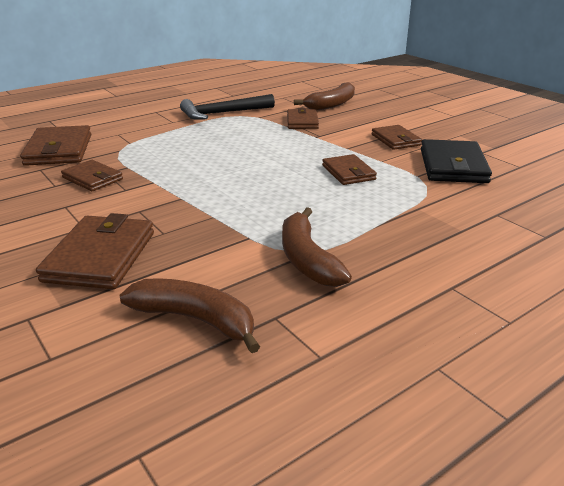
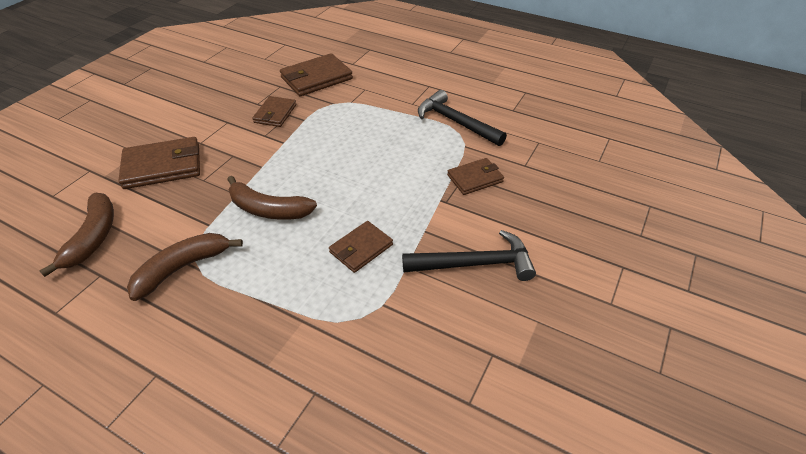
camera: 65 degrees right, 15 degrees up
(331, 104) = (548, 184): brown banana -> brown banana (268, 209)
(395, 140) = (475, 264): brown wallet -> black hammer
(453, 166) = (428, 331): black wallet -> none

